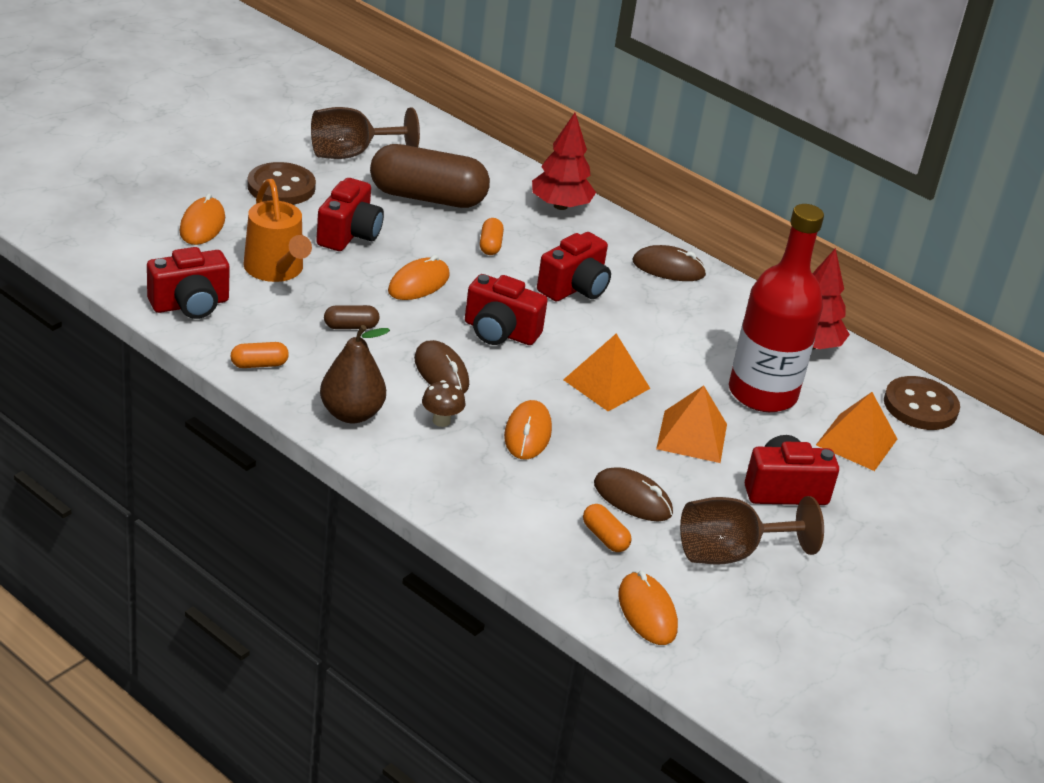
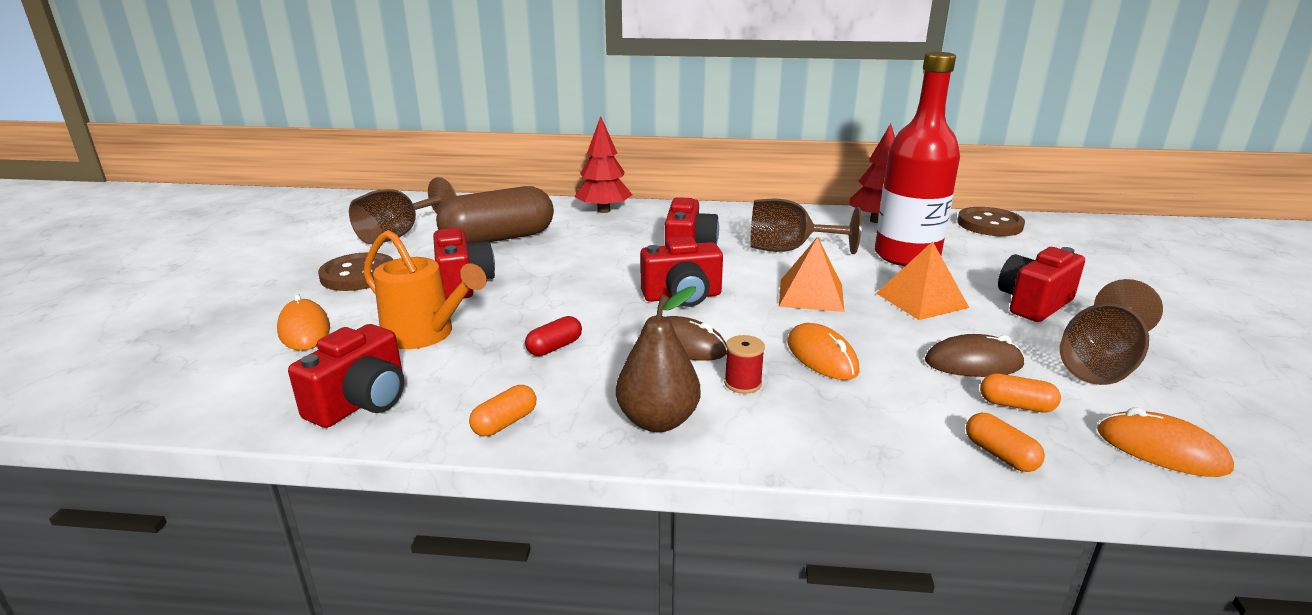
camera: 30 degrees left, 10 degrees down
(351, 326) = (554, 347): brown capsule -> red capsule
(418, 283) = (569, 292): orange mouse -> none
(441, 421) = (743, 383): brown mushroom -> red spool
(490, 245) = (589, 248): orange capsule -> orange capsule (1000, 455)
(662, 333) = (788, 250): none -> brown goblet
(668, 268) = (727, 216): brown mouse -> none
(856, 442) = (1004, 256): orange pyramid -> none

